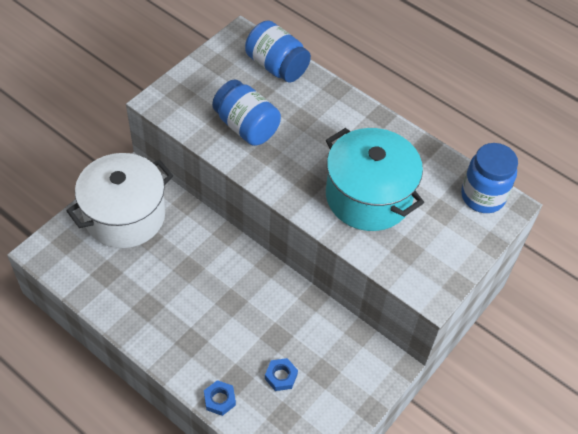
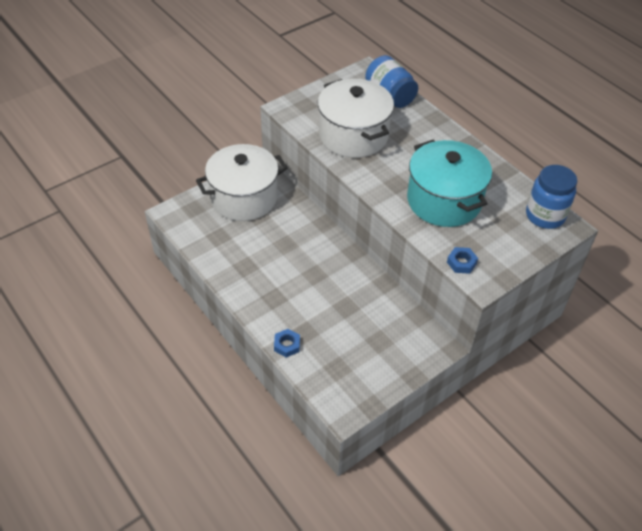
camera: 15 degrees right, 5 degrees down
(246, 127) = (353, 135): blue jar -> white pot
(281, 376) = (342, 337): blue nut -> blue nut (461, 263)

